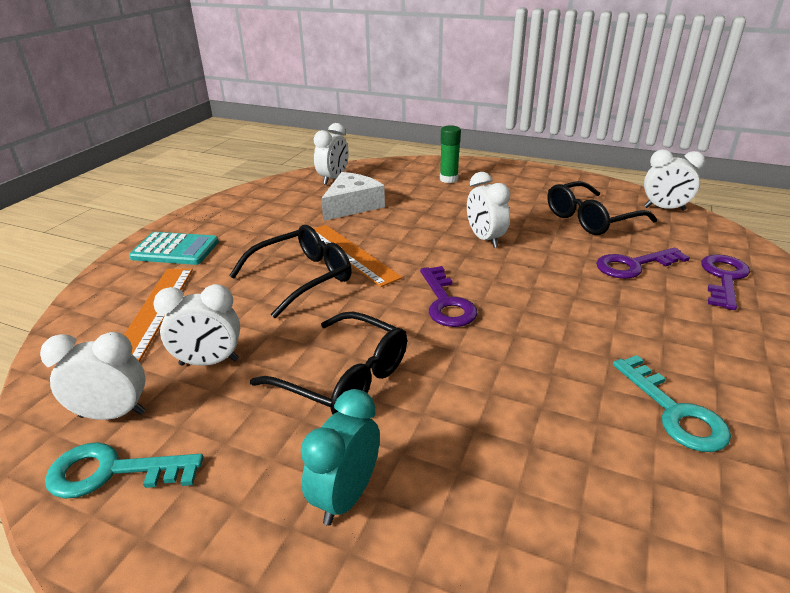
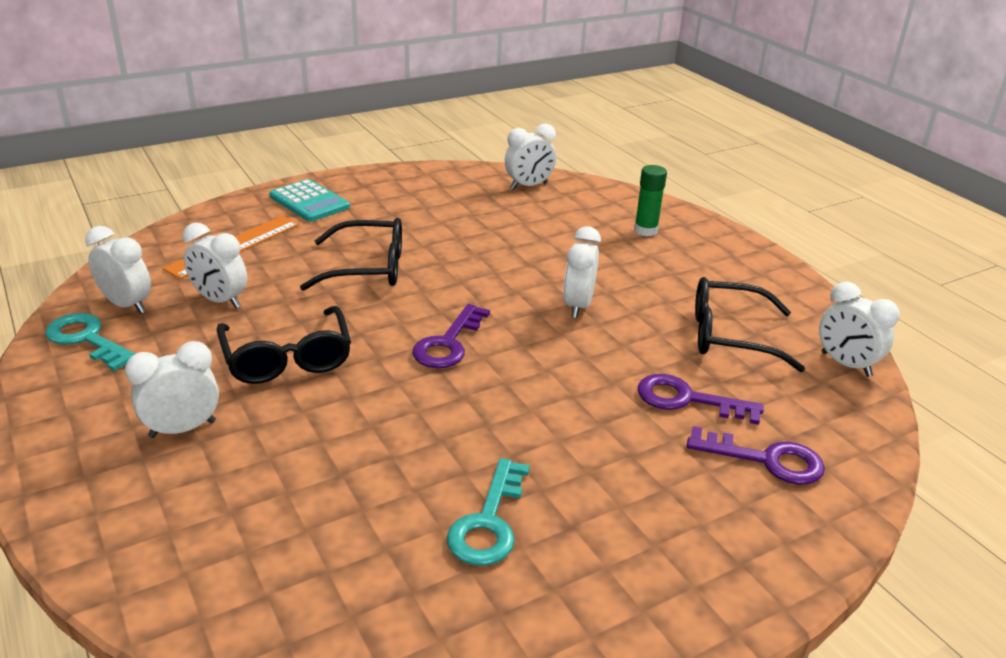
camera: 35 degrees right, 0 degrees up
(346, 496) = (182, 429): turquoise clock -> white clock
(351, 253) = (436, 265): orange ruler -> none
(352, 205) = (505, 220): white cheese -> none
(723, 278) = (766, 460): purple key -> purple key turned 45 degrees clockwise

